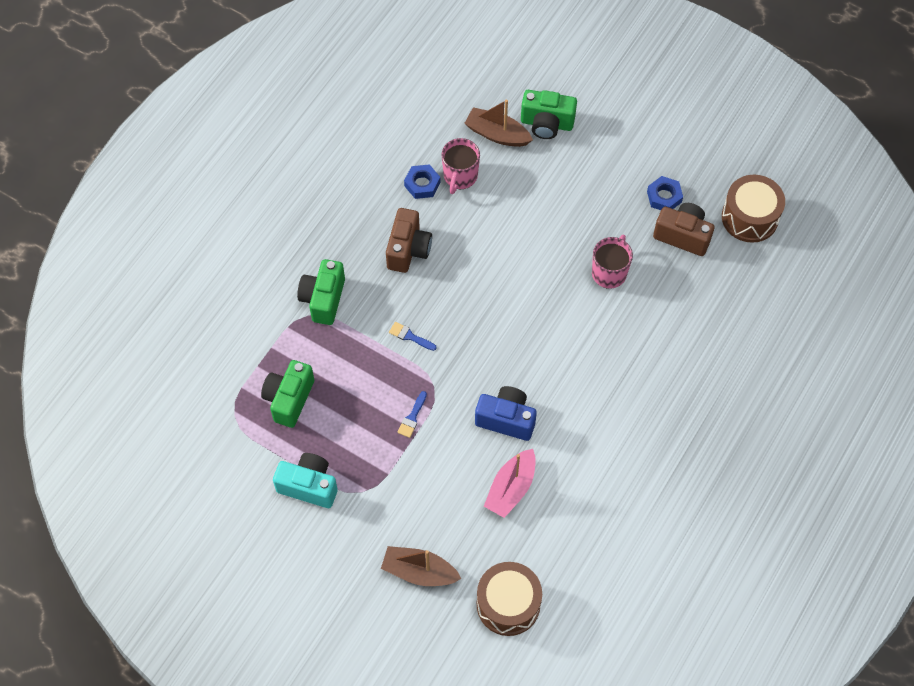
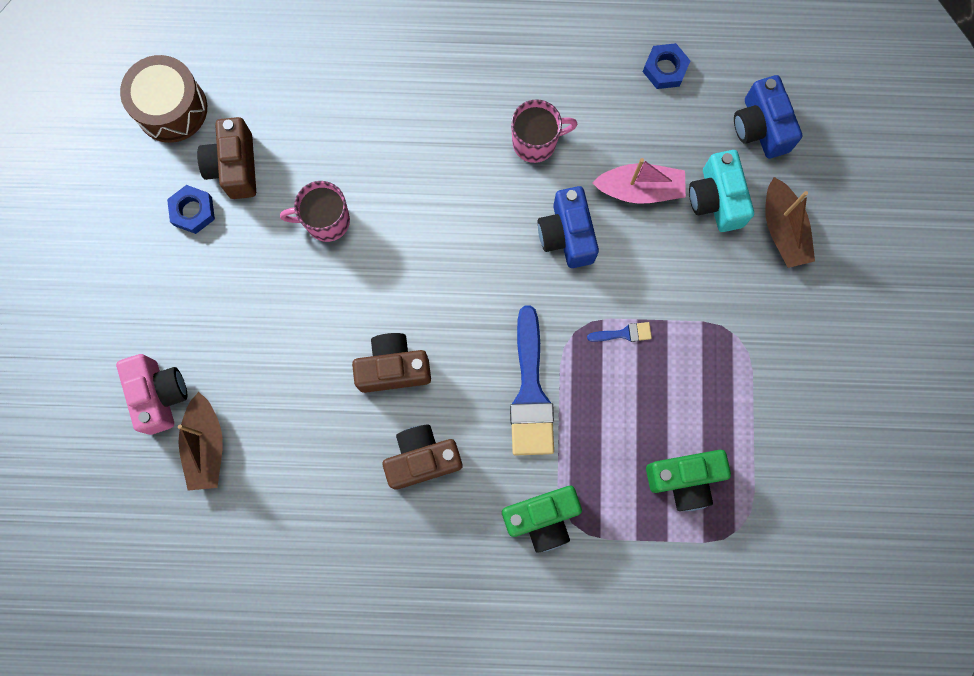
camera: 120 degrees left, 15 degrees up
(309, 486) = (766, 395): turquoise camera -> turquoise camera (716, 199)
(410, 336) = (530, 392): blue brush -> blue brush, size x2.33
(422, 184) = (325, 495): blue nut -> blue nut (665, 69)
(460, 176) = (290, 456): pink mug -> pink mug (536, 142)
(480, 262) = (393, 368): none -> brown camera
(508, 604) = (760, 127): brown drum -> blue camera
(546, 124) = (159, 395): green camera -> pink camera

